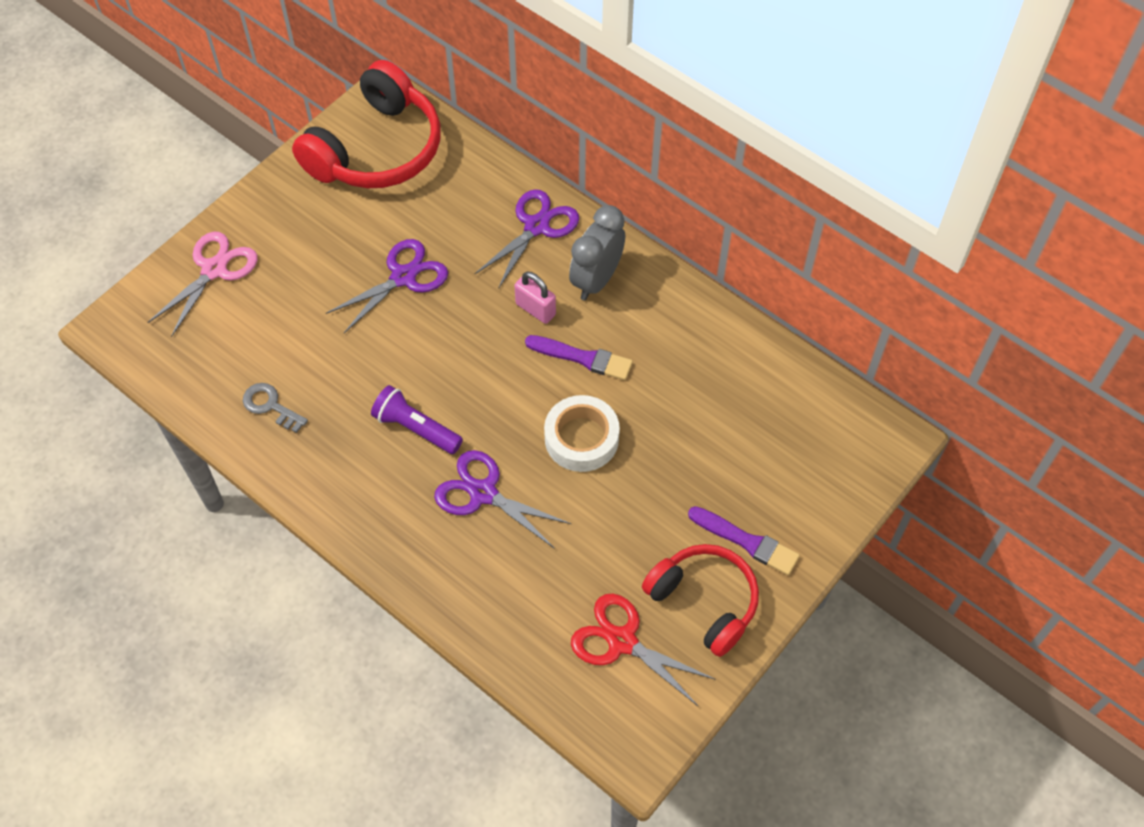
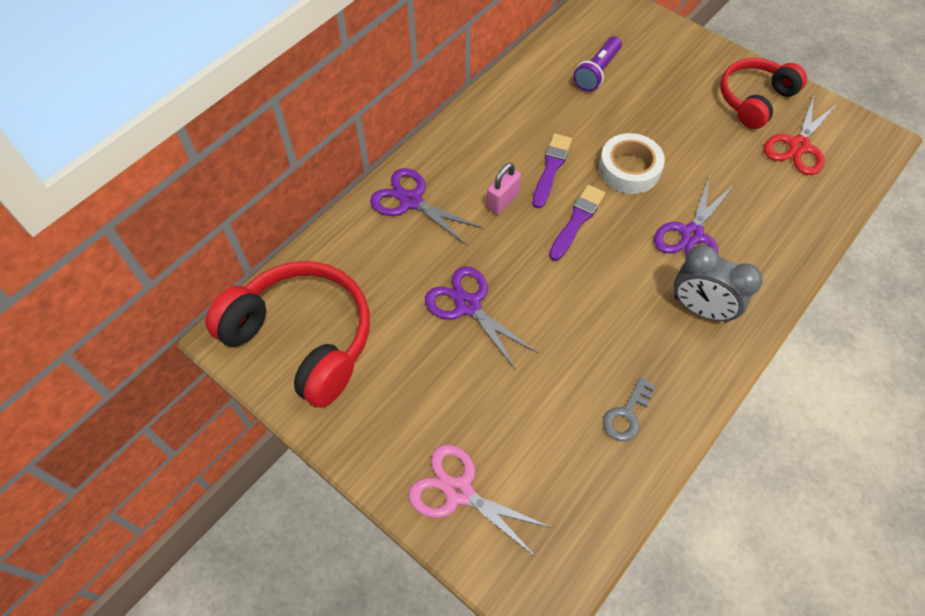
camera: 90 degrees left, 0 degrees up
(416, 428) = (635, 287): purple flashlight -> purple flashlight (597, 72)
(596, 280) = (470, 158): grey clock -> grey clock (700, 309)
(746, 541) = (701, 75): purple brush -> purple brush (577, 220)

